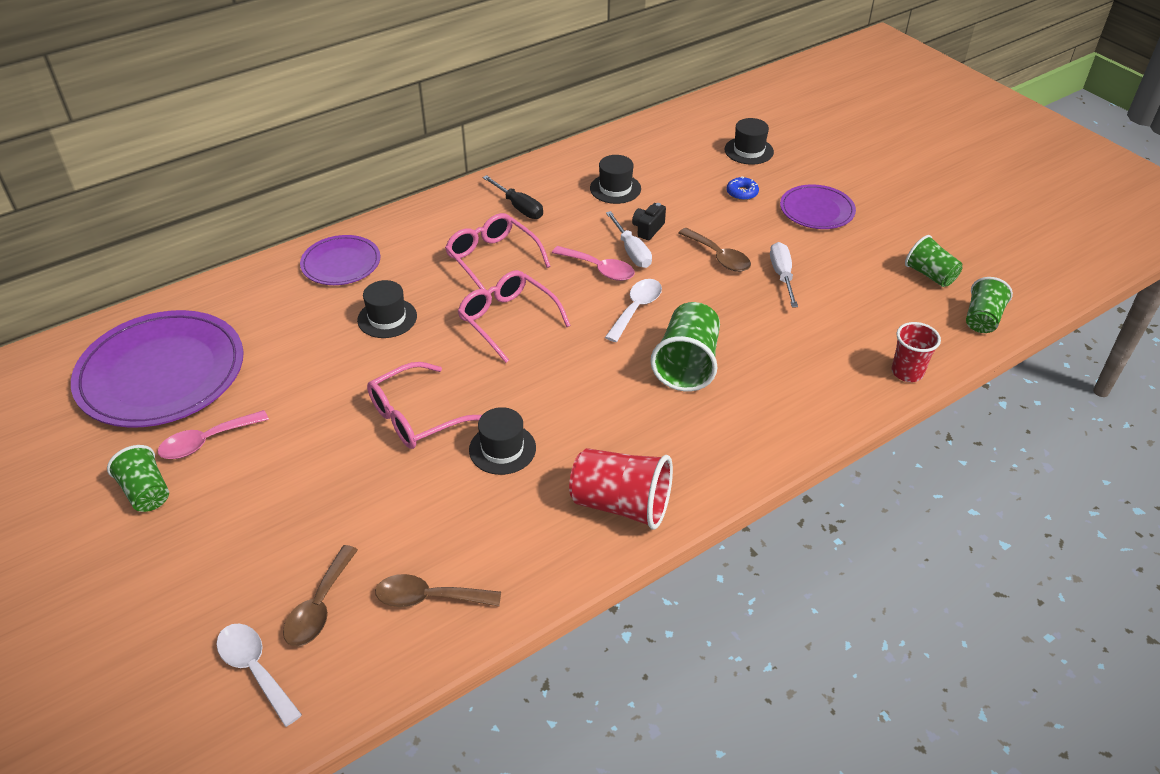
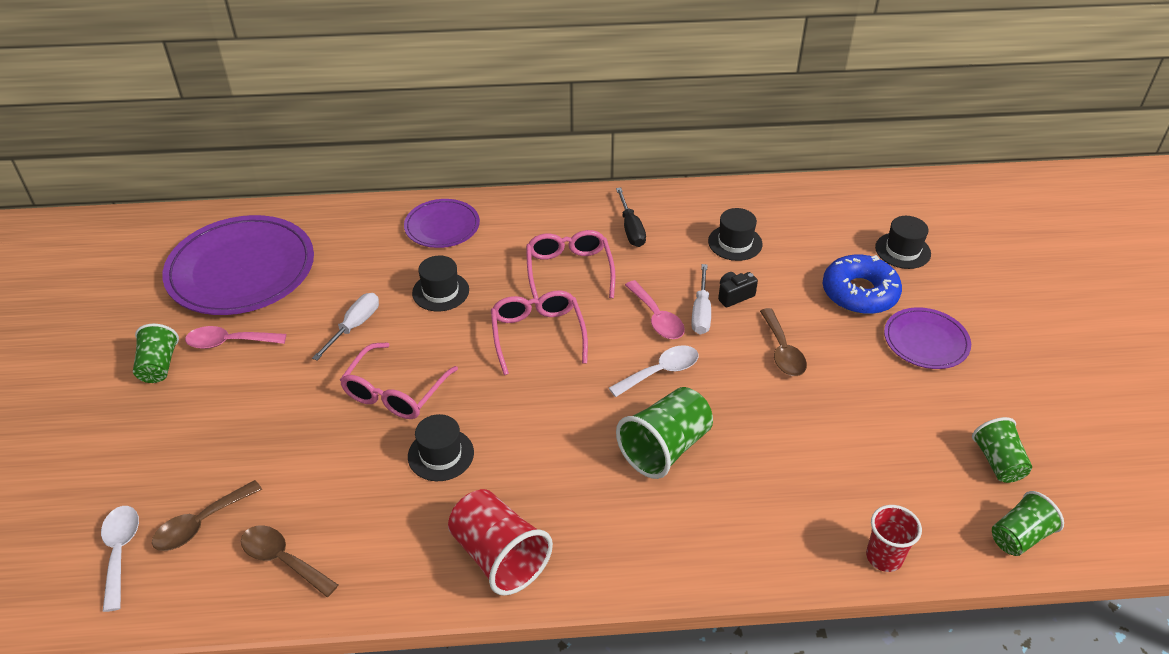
camera: 30 degrees right, 0 degrees up
(416, 416) = (395, 392): pink glasses -> pink glasses turned 60 degrees counterclockwise
(742, 193) = (859, 293): blue donut -> blue donut, size x2.16
(782, 275) = (832, 396): white screwdriver -> white screwdriver (354, 326)

